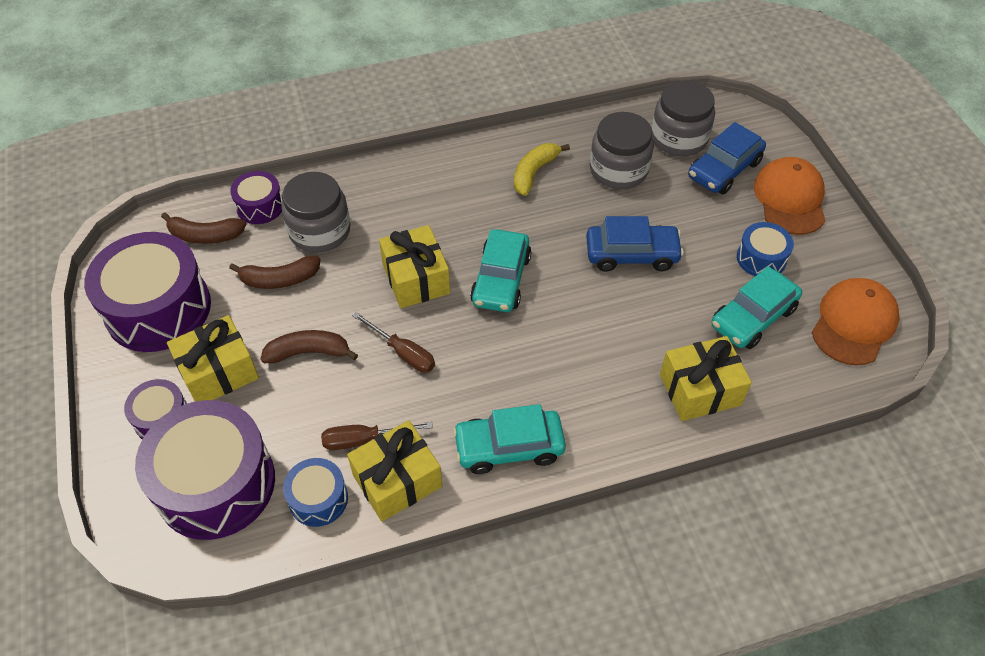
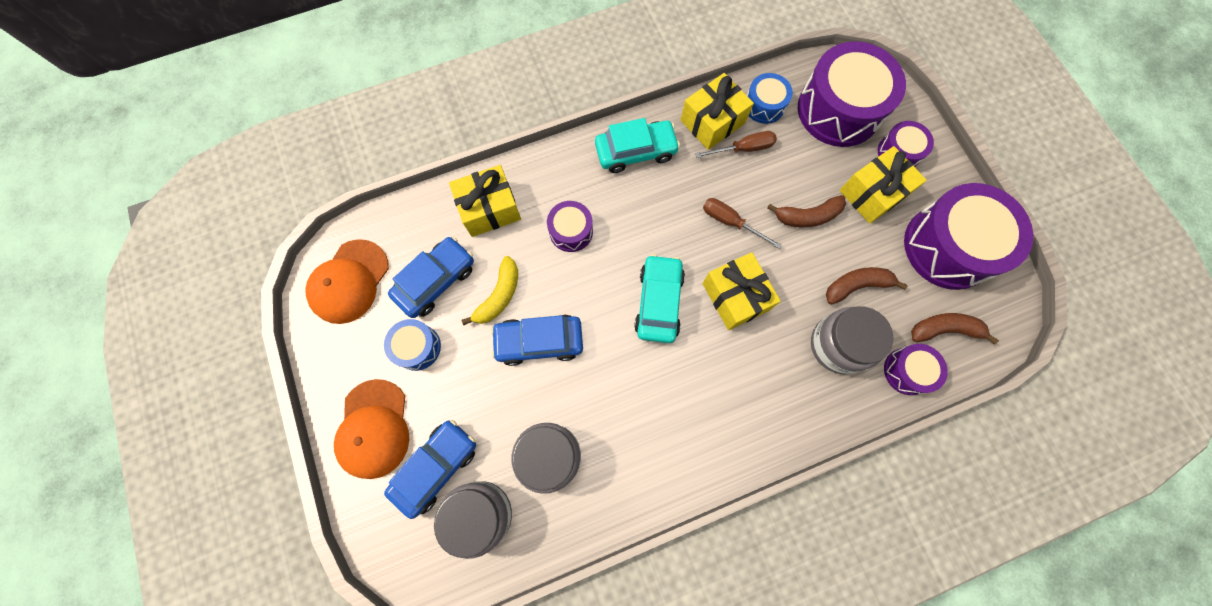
camera: 175 degrees right, 20 degrees up
(534, 173) = (639, 444): yellow banana -> yellow banana (499, 295)
(597, 357) = (571, 231): none -> purple drum
(753, 317) = (436, 281): turquoise car -> blue car

